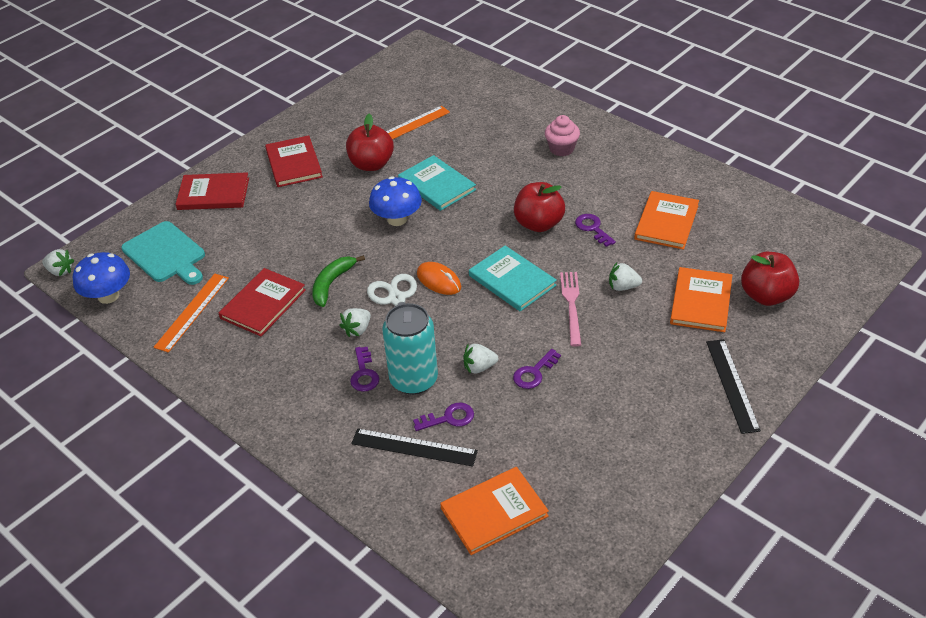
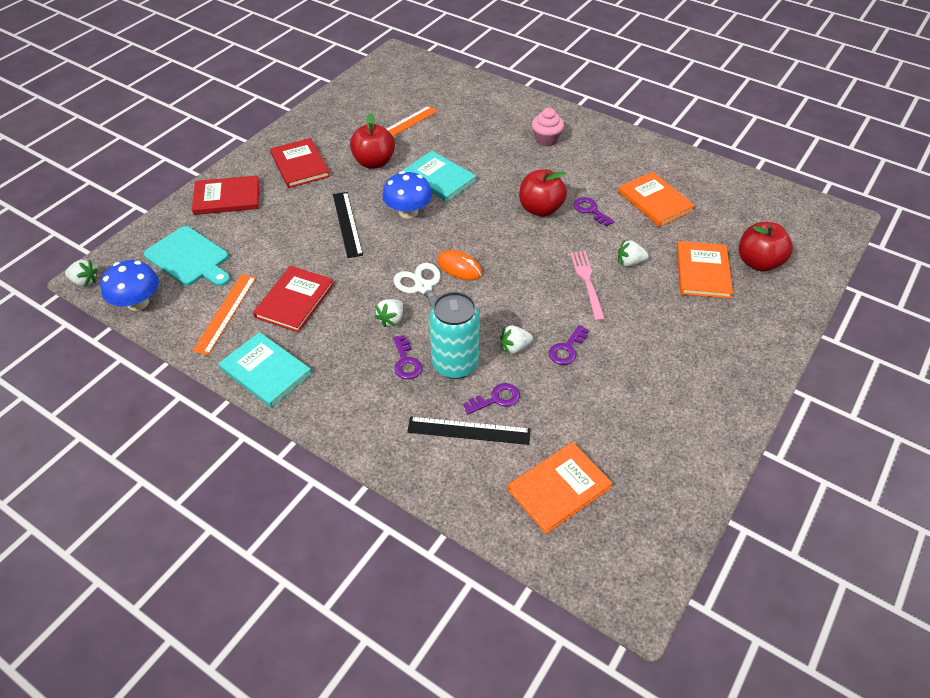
camera: 10 degrees left, 5 degrees up
(332, 284) = (358, 277): green banana -> none
(512, 280) = (527, 263): turquoise book -> turquoise book (266, 371)
(666, 222) = (655, 201): orange book -> orange book turned 45 degrees counterclockwise
(732, 385) = (749, 347): black ruler -> black ruler (347, 224)

